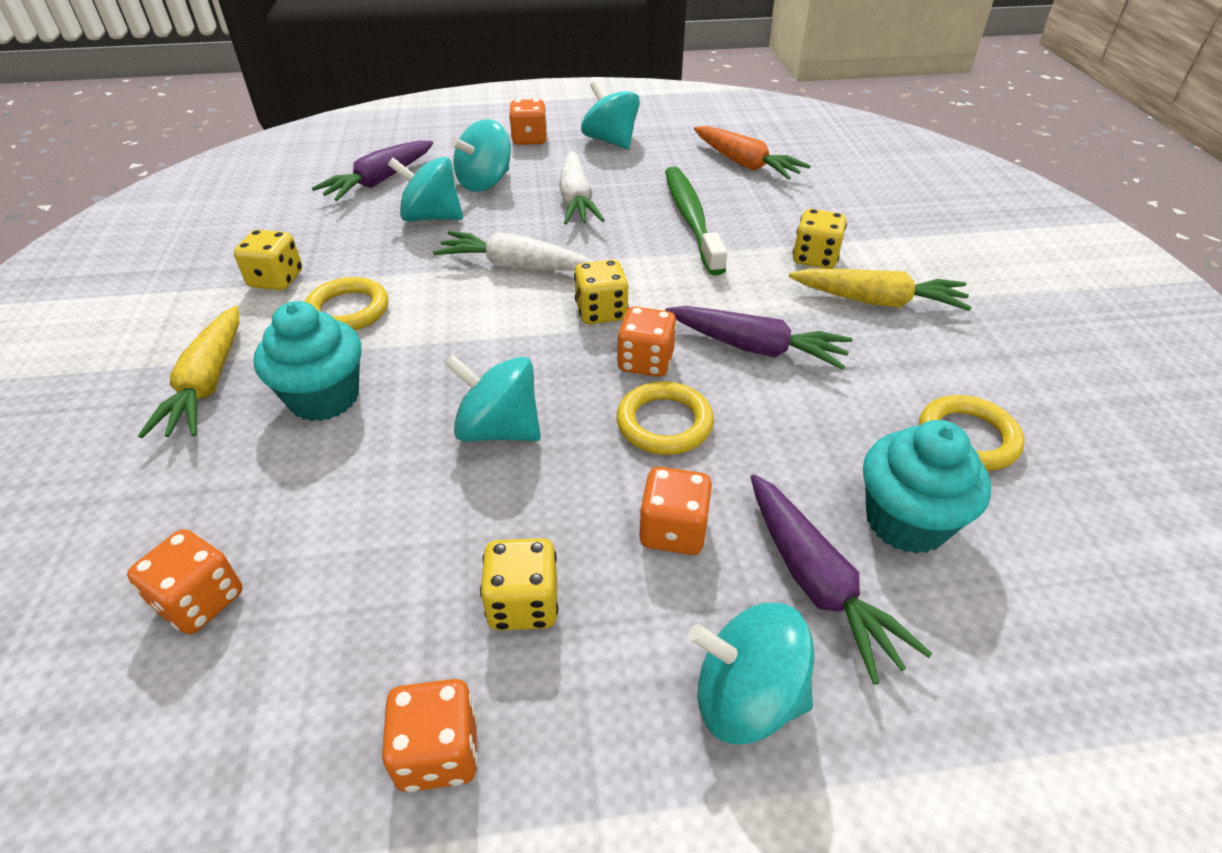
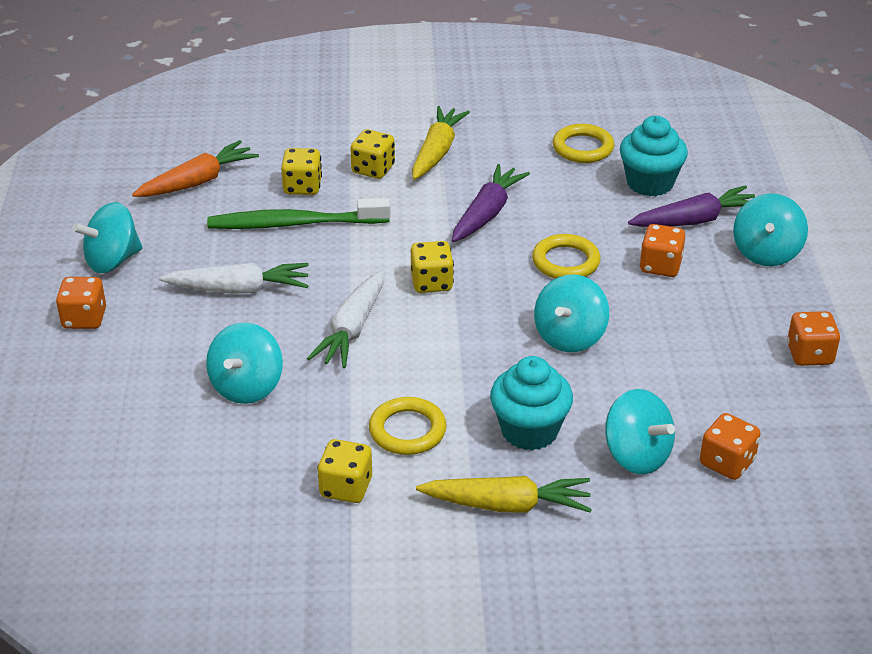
camera: 85 degrees left, 5 degrees down
(380, 181) = (150, 432): purple carrot -> none
(485, 182) = (181, 351): turquoise spinning top -> turquoise spinning top (636, 455)
(523, 604) = (717, 326): yellow dice -> yellow dice (302, 187)
(645, 362) = (498, 265): orange dice -> none

